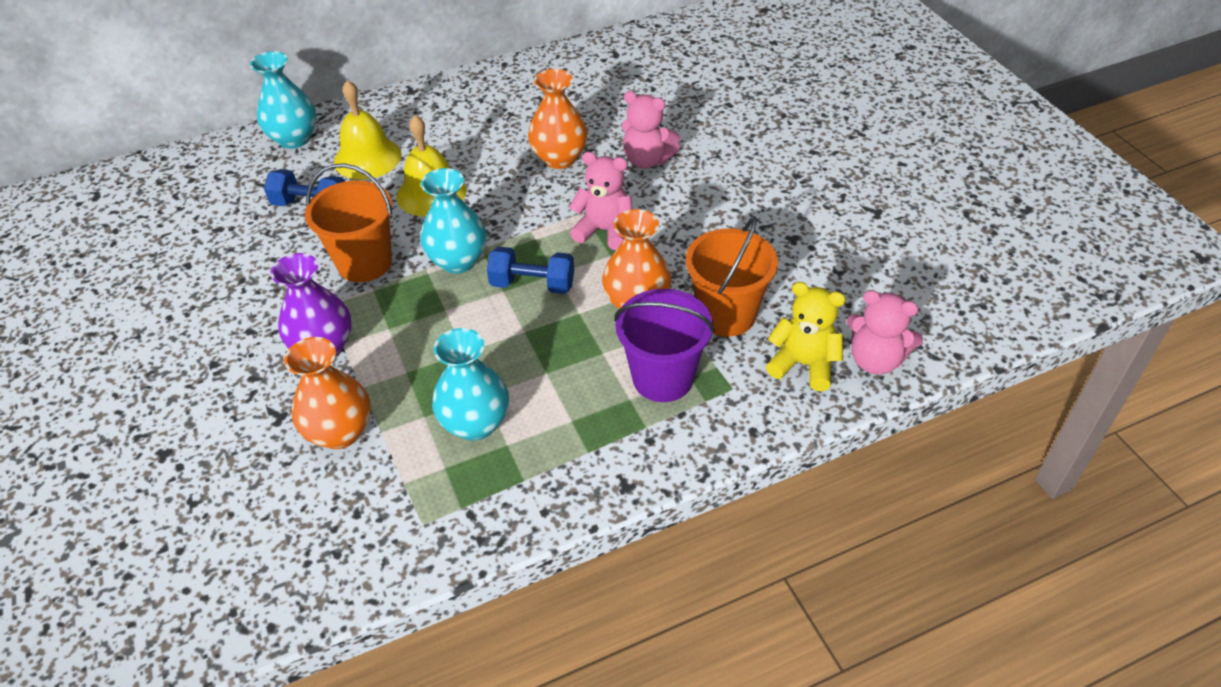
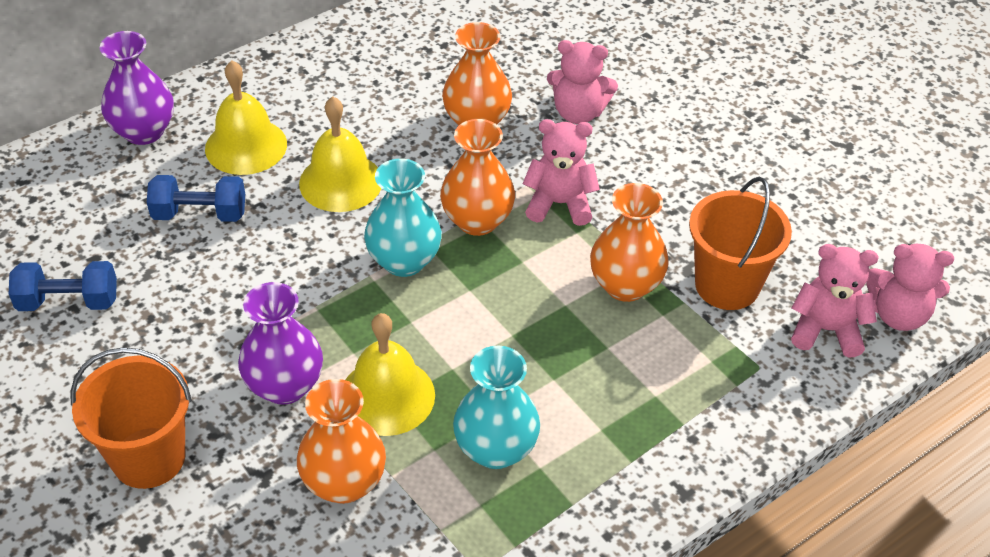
camera: 15 degrees left, 0 degrees up
(294, 139) = (144, 131): turquoise vase -> purple vase
(364, 263) = (294, 277): orange bucket -> orange bucket (149, 457)
(402, 367) = (387, 396): none -> yellow bell
(530, 236) = (477, 220): none -> orange vase
(532, 284) = (501, 278): blue dumbbell -> blue dumbbell (69, 301)
(663, 378) = (683, 367): purple bucket -> none
(803, 364) = (826, 330): yellow teddy bear -> pink teddy bear

